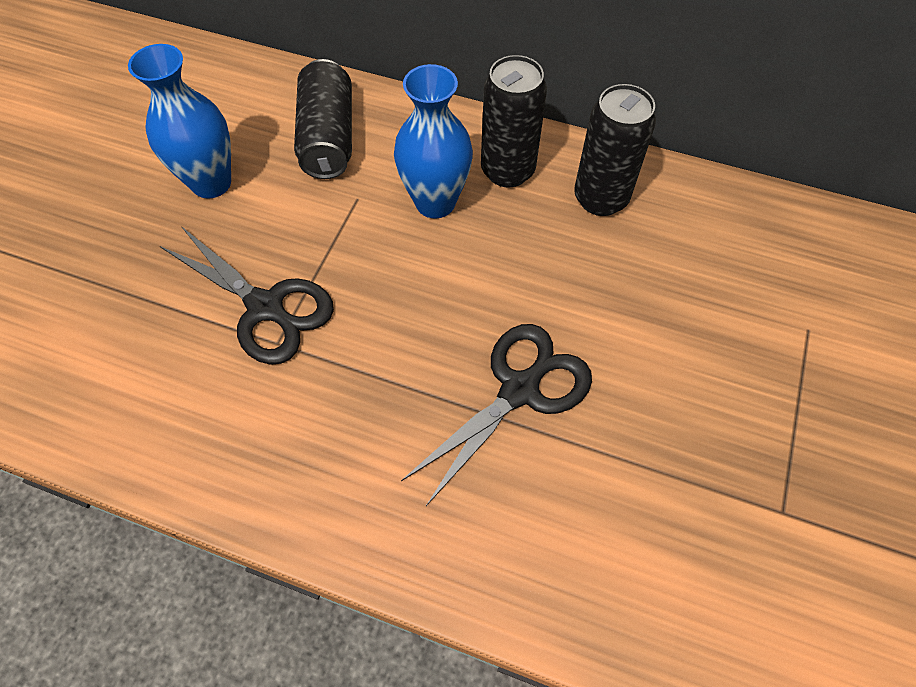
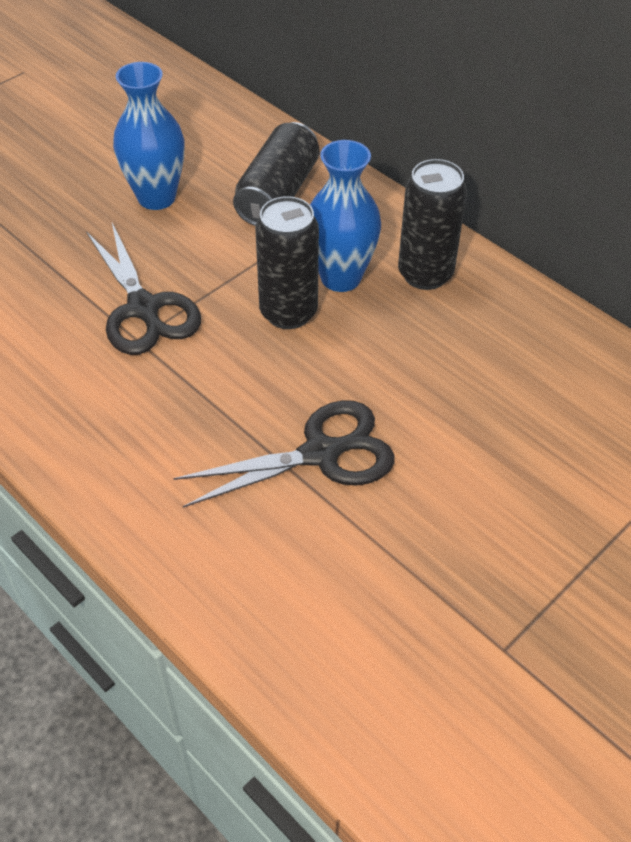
camera: 25 degrees right, 10 degrees down
(600, 198) = (500, 327): black can -> black can (288, 312)

